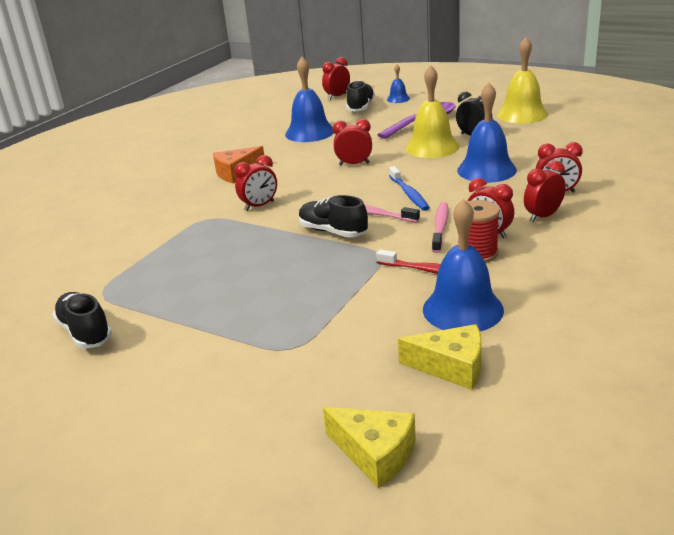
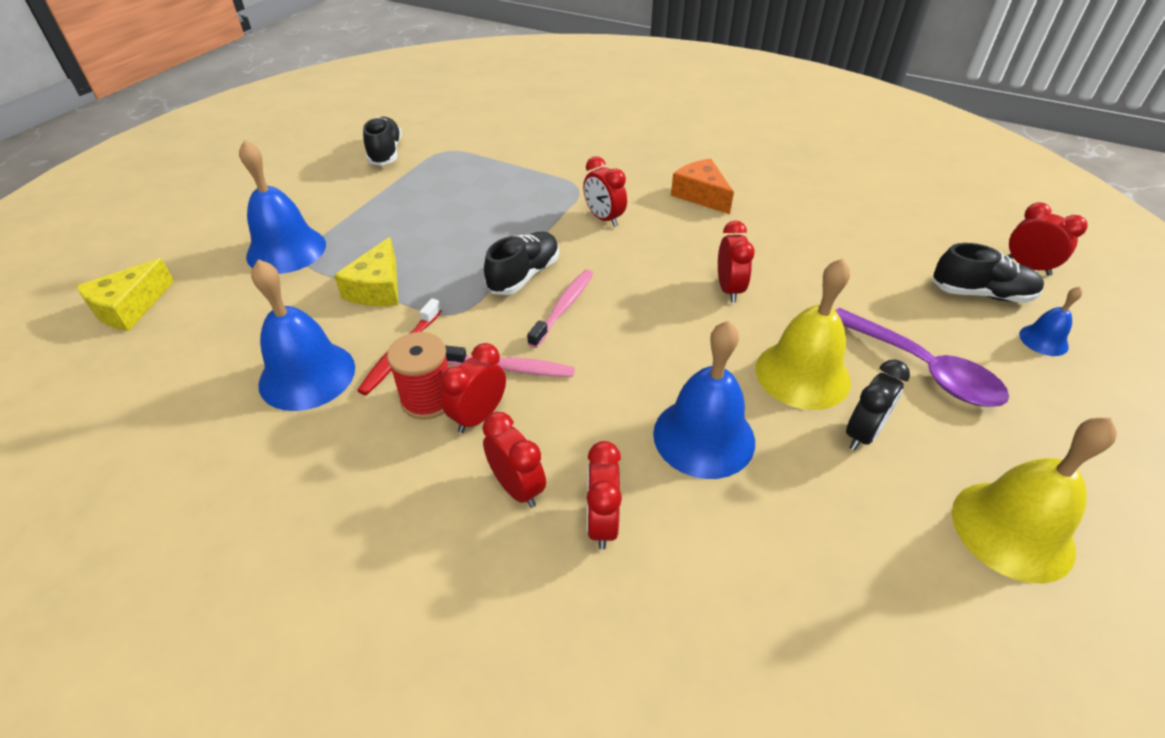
camera: 85 degrees right, 15 degrees up
(85, 332) = (385, 153): black shoe -> black shoe turned 60 degrees counterclockwise
(309, 132) = (849, 245): blue bell -> blue bell (286, 250)
(409, 194) = (620, 342): blue toothbrush -> none
(451, 367) = (211, 359): yellow cheese -> yellow cheese (377, 288)

